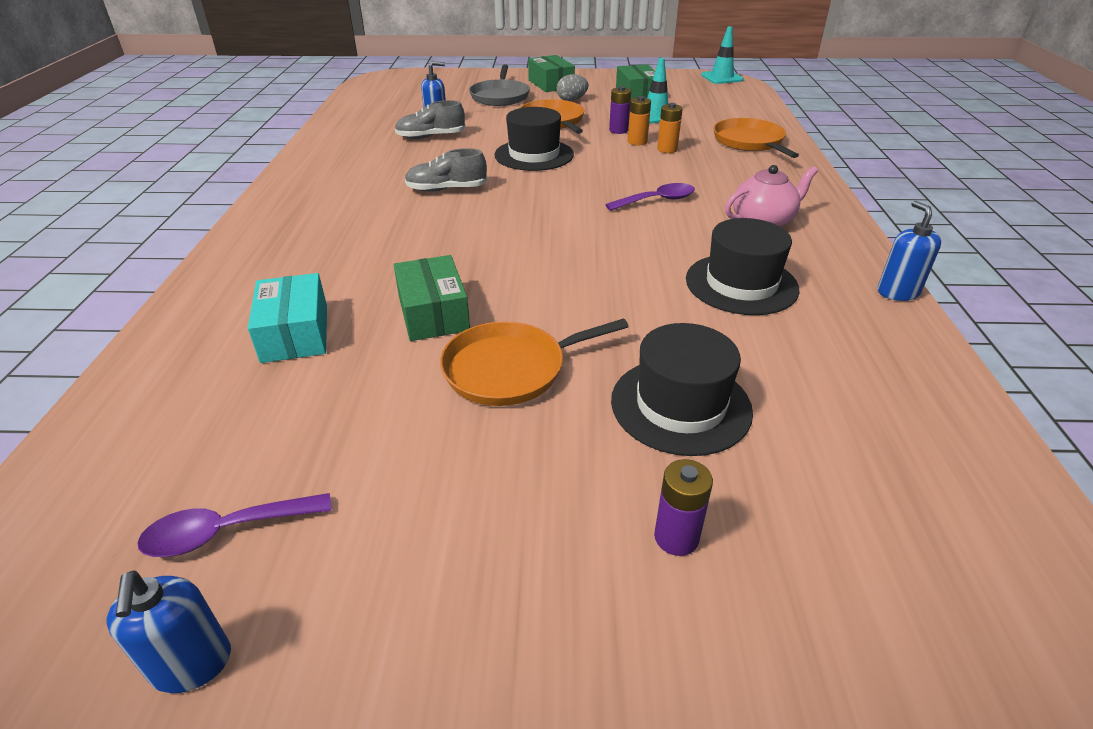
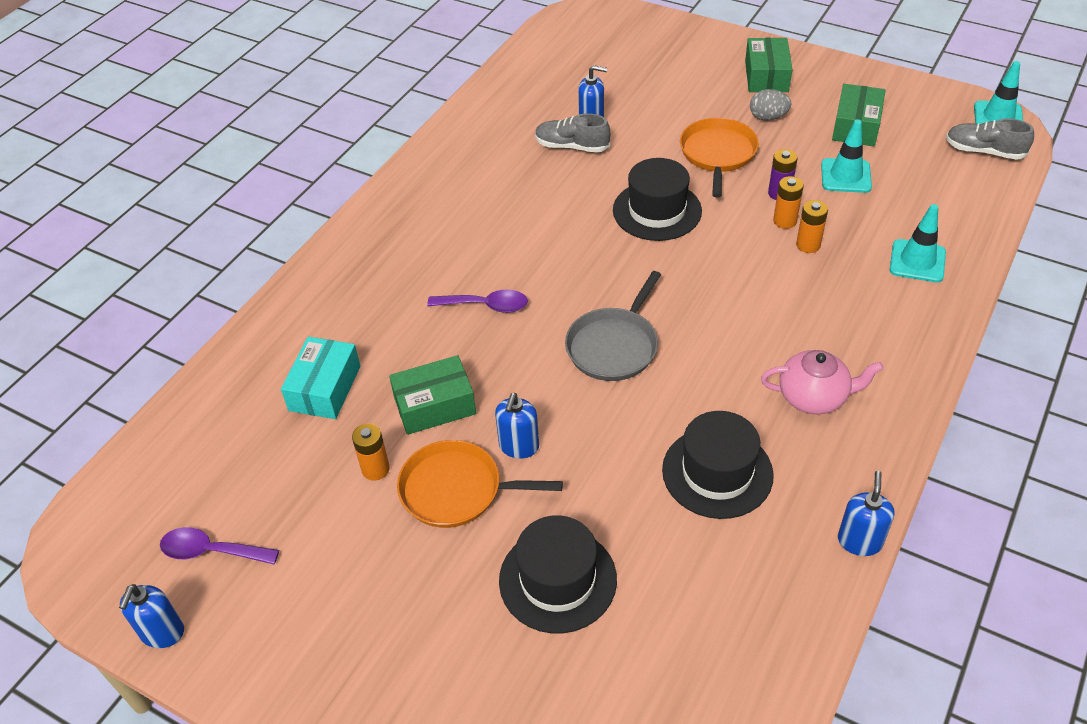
camera: 30 degrees right, 10 degrees up
(404, 380) = (375, 469): none -> orange battery
(433, 313) = (434, 405): green box -> green box turned 60 degrees clockwise
(446, 189) = (537, 241): grey shoe -> grey shoe (984, 151)
(500, 96) = (690, 87): grey pan -> grey pan (614, 346)
(546, 318) = (519, 446): none -> blue soap dispenser
(656, 201) = (729, 327): purple spoon -> purple spoon (485, 306)
(676, 537) = (470, 684): purple battery -> none
(749, 142) = (917, 261): orange pan -> turquoise traffic cone

